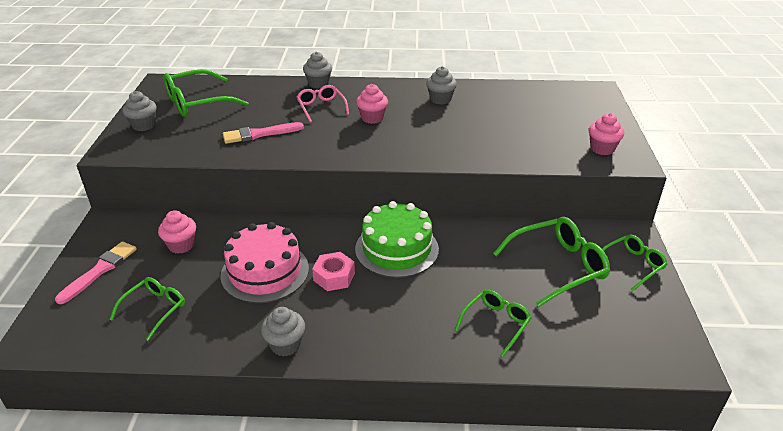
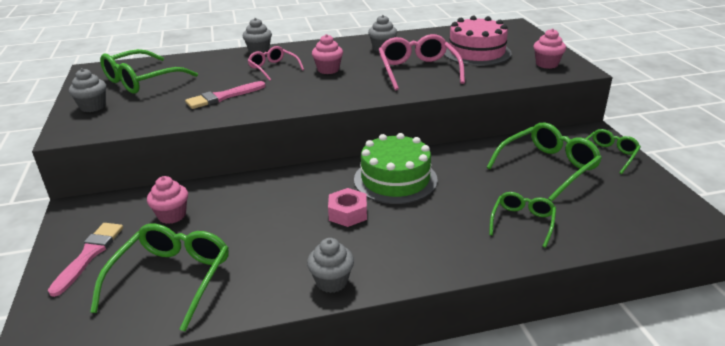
camera: 15 degrees left, 5 degrees down
(154, 309) = (171, 279): green glasses -> green glasses, size x1.66
(265, 272) = (275, 222): pink cake -> pink cake (476, 52)
(460, 134) = (418, 70): none -> pink glasses

